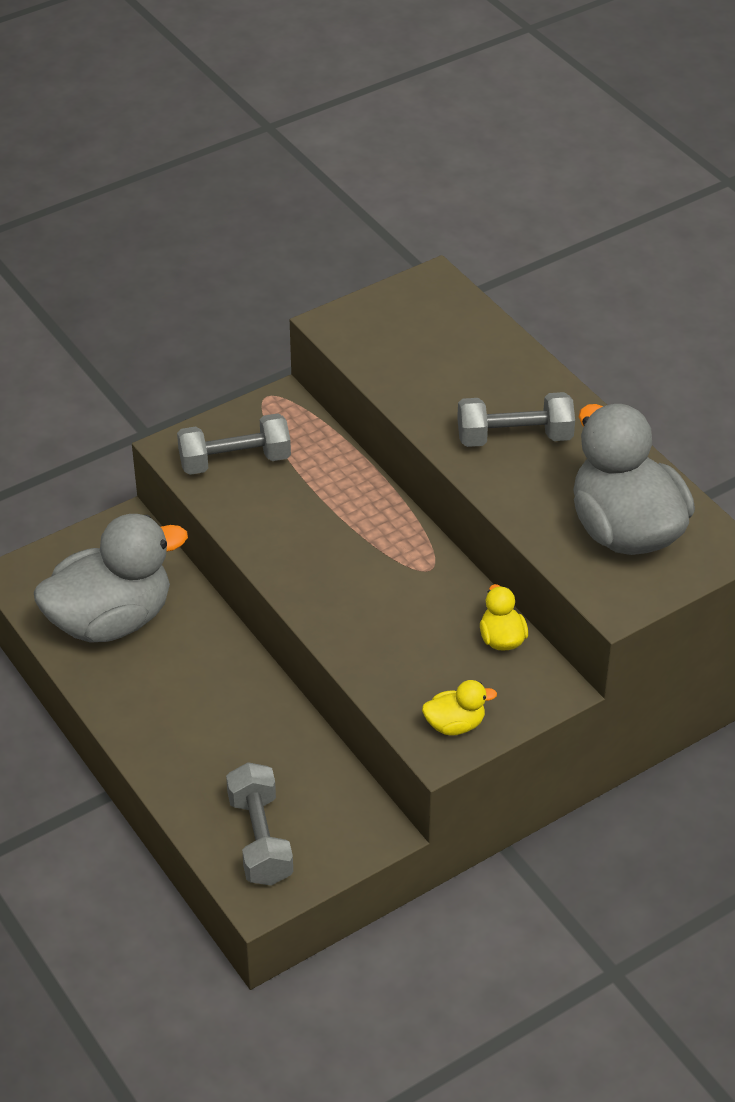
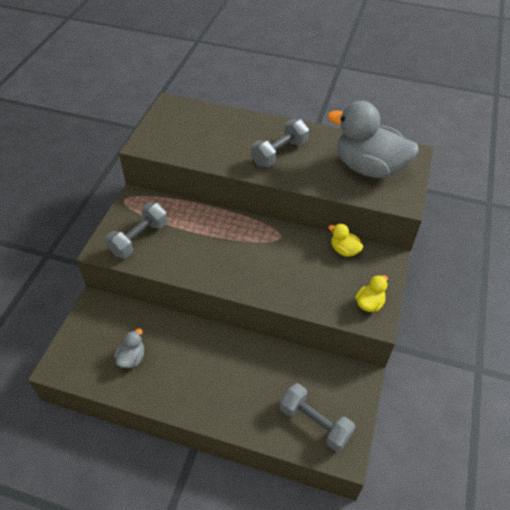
camera: 40 degrees left, 5 degrees up
(111, 620) = (132, 358): grey duck -> grey duck, size x0.43

